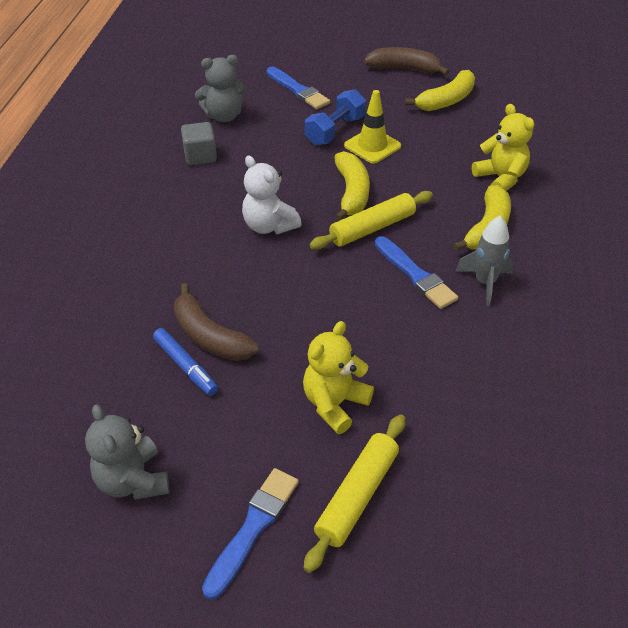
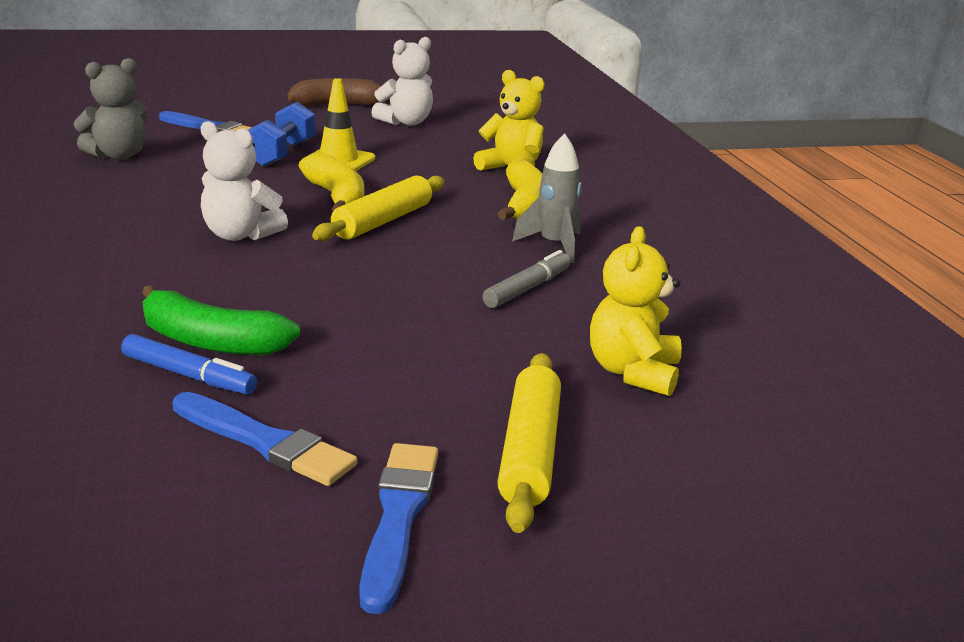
camera: 25 degrees left, 20 degrees down
(133, 480) = (166, 509): grey teddy bear -> none
(200, 156) = (102, 189): grey cube -> none
(209, 336) = (210, 342): brown banana -> green banana
(335, 403) = (437, 372): yellow teddy bear -> yellow teddy bear (633, 372)
(415, 275) = (465, 250): blue brush -> blue brush (265, 442)
(438, 329) = (527, 289): none -> grey marker
(446, 101) = (406, 122): yellow banana -> white teddy bear

